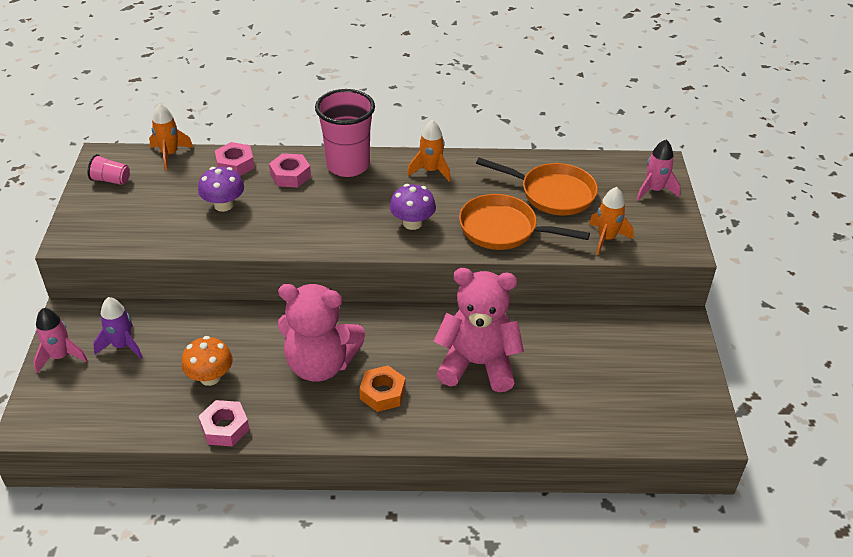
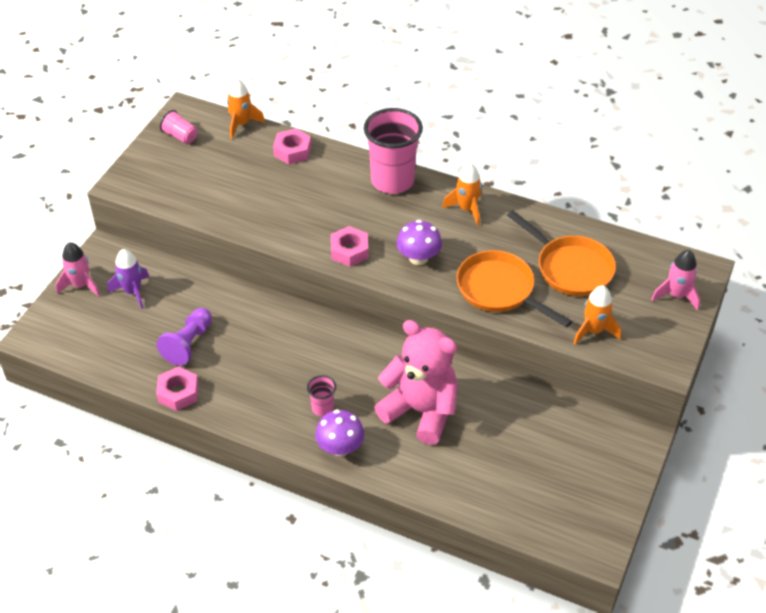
camera: 25 degrees right, 5 degrees up
(210, 377) = (188, 344): orange mushroom -> purple pawn
(223, 205) = (262, 189): purple mushroom -> purple mushroom (340, 447)
(290, 175) = (335, 176): pink nut -> pink nut (349, 251)
(320, 364) = (284, 364): pink teddy bear -> none
(382, 393) = (322, 408): orange nut -> pink cup

